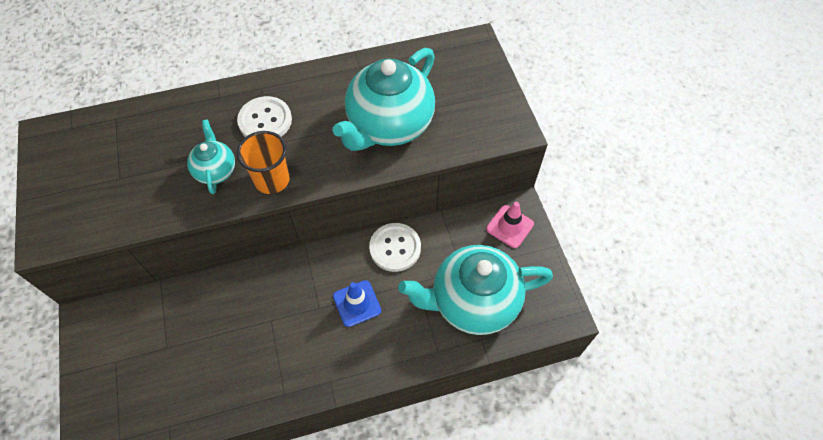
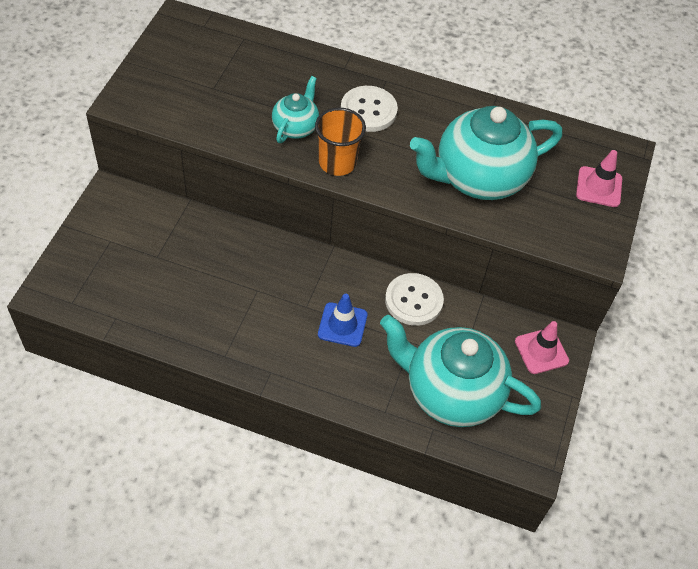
camera: 30 degrees right, 5 degrees down
(478, 80) = (599, 187): none -> pink traffic cone

